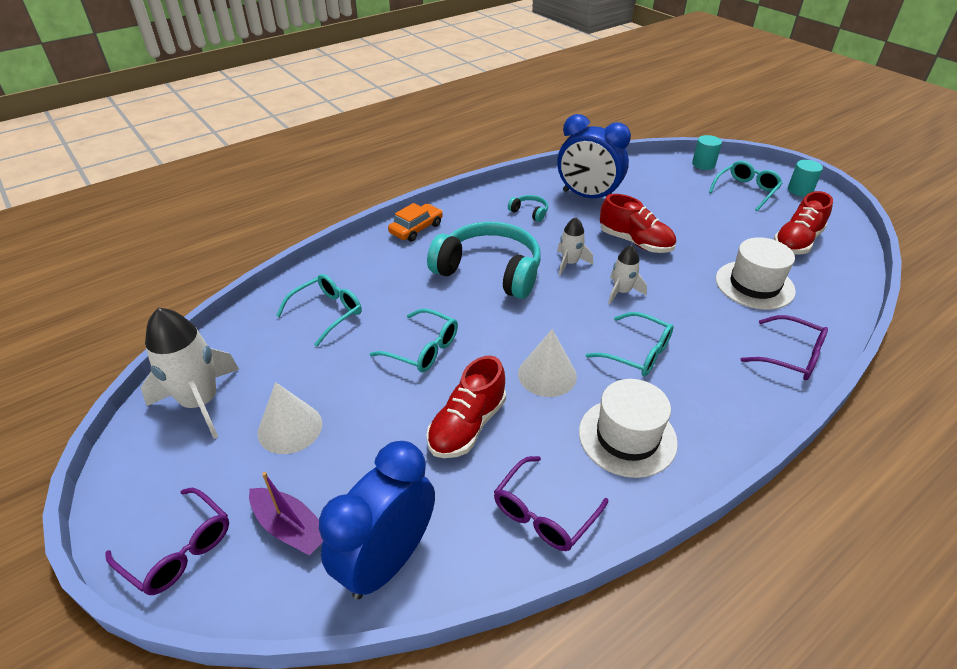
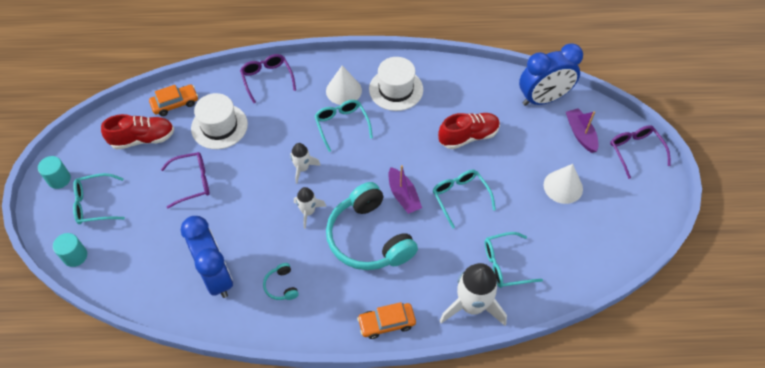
camera: 145 degrees left, 15 degrees up
(201, 402) = (610, 233): white rocket -> white rocket (472, 305)
(489, 319) = (403, 196): none -> purple boat
(543, 513) = (464, 81): purple glasses -> purple glasses (192, 182)
(547, 375) = (403, 140): white cone -> white cone (343, 90)
(635, 242) = (243, 204): red shoe -> none
(828, 281) = (175, 103): none -> orange car

